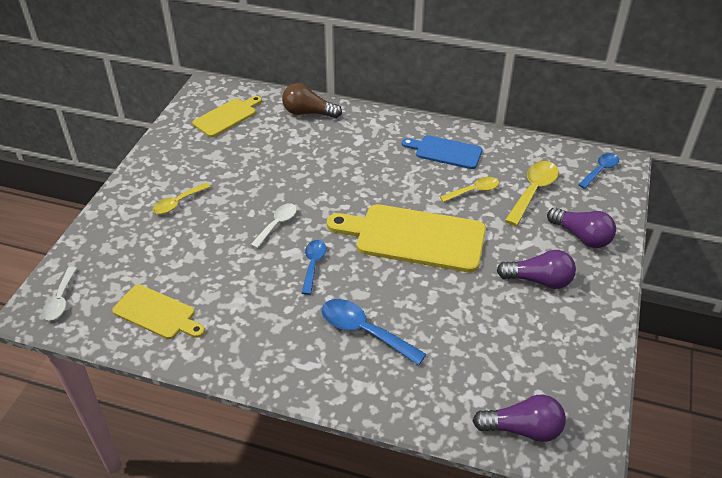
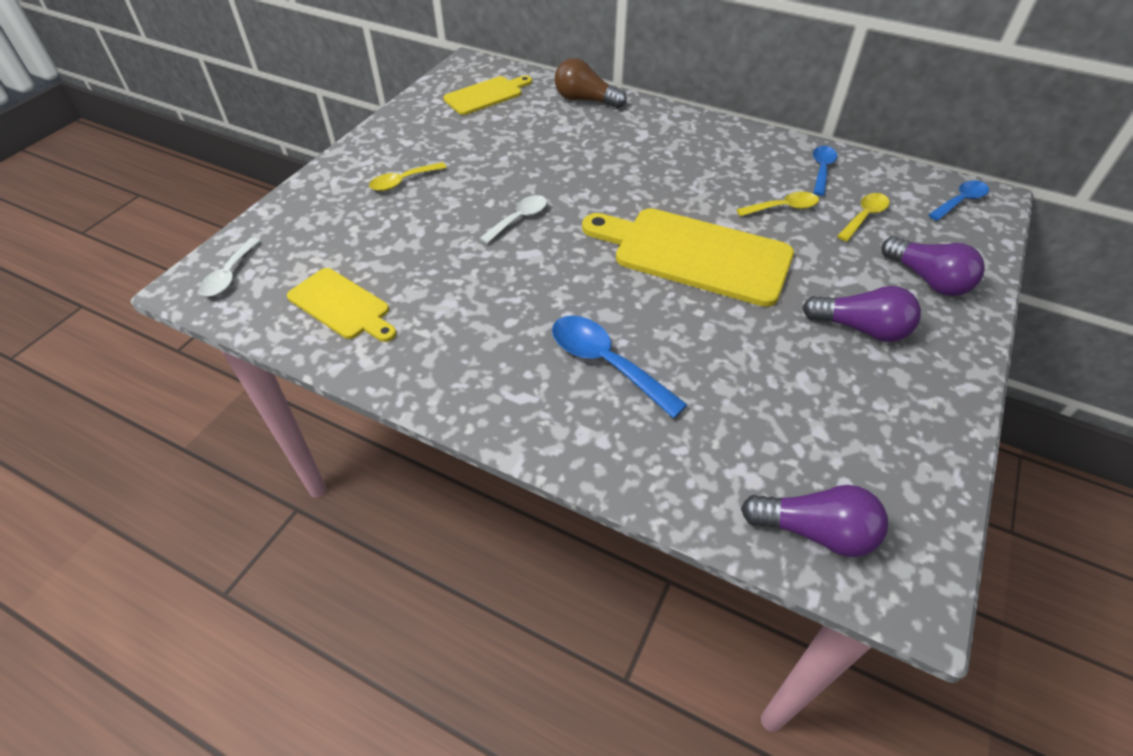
camera: 10 degrees right, 5 degrees up
(313, 265) = (555, 272): blue spoon -> blue spoon (821, 170)
(445, 152) = (751, 159): blue cutting board -> none
(533, 191) = (864, 217): yellow spoon -> yellow spoon, size x0.64

